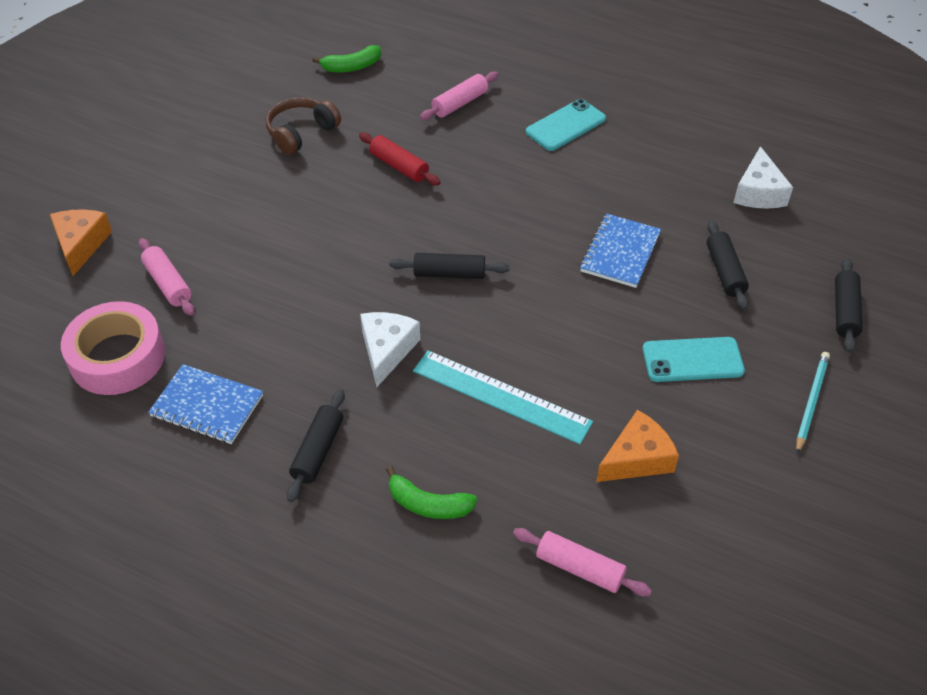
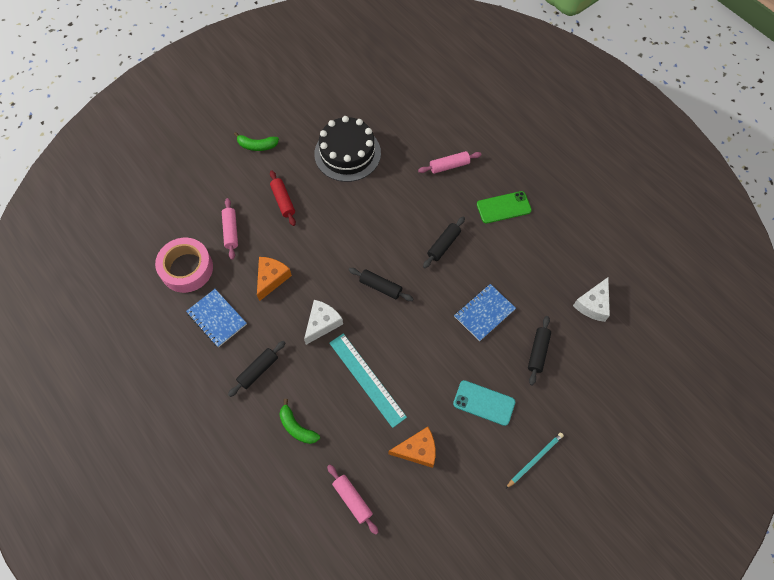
camera: 25 degrees right, 15 degrees up
(81, 244) = (198, 186): orange cheese -> orange cheese (271, 278)
(301, 133) = (347, 153): brown headphones -> black cake
(351, 67) = (400, 113): green banana -> green banana (257, 145)
(399, 166) = (390, 199): red rolling pin -> red rolling pin (283, 201)
(566, 125) = (503, 207): turquoise phone -> green phone
(845, 311) = (593, 410): black rolling pin -> black rolling pin (443, 245)

